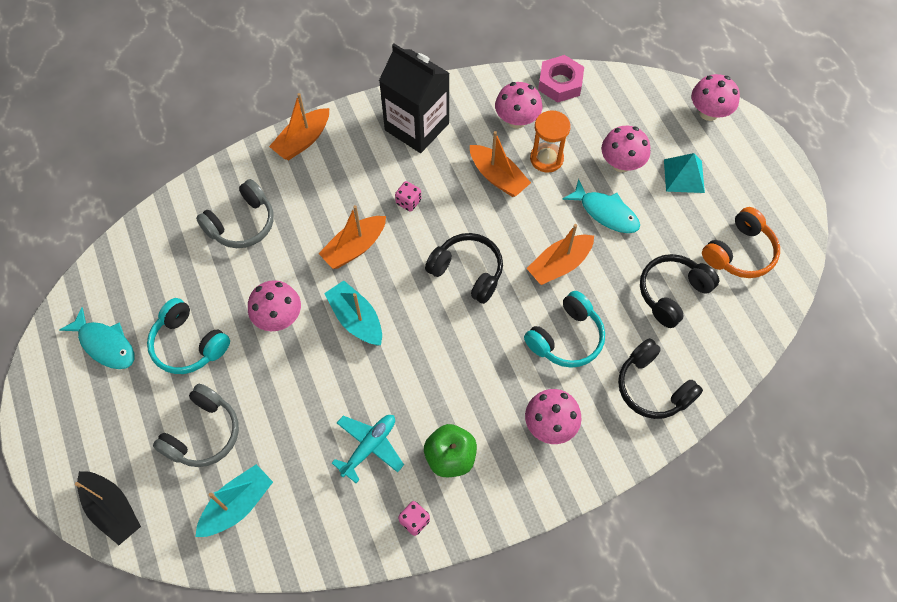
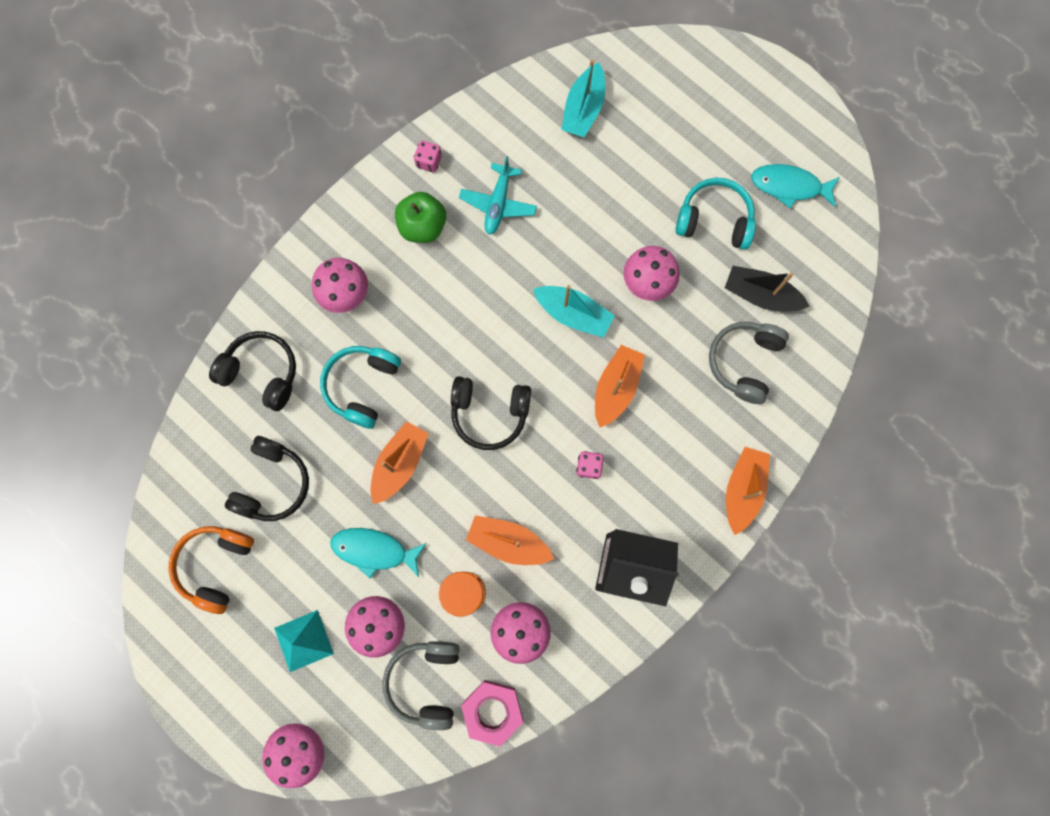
camera: 155 degrees right, 15 degrees up
(112, 510) = (683, 61): black boat -> black boat (760, 295)
(203, 433) = (649, 151): grey headphones -> grey headphones (426, 681)

